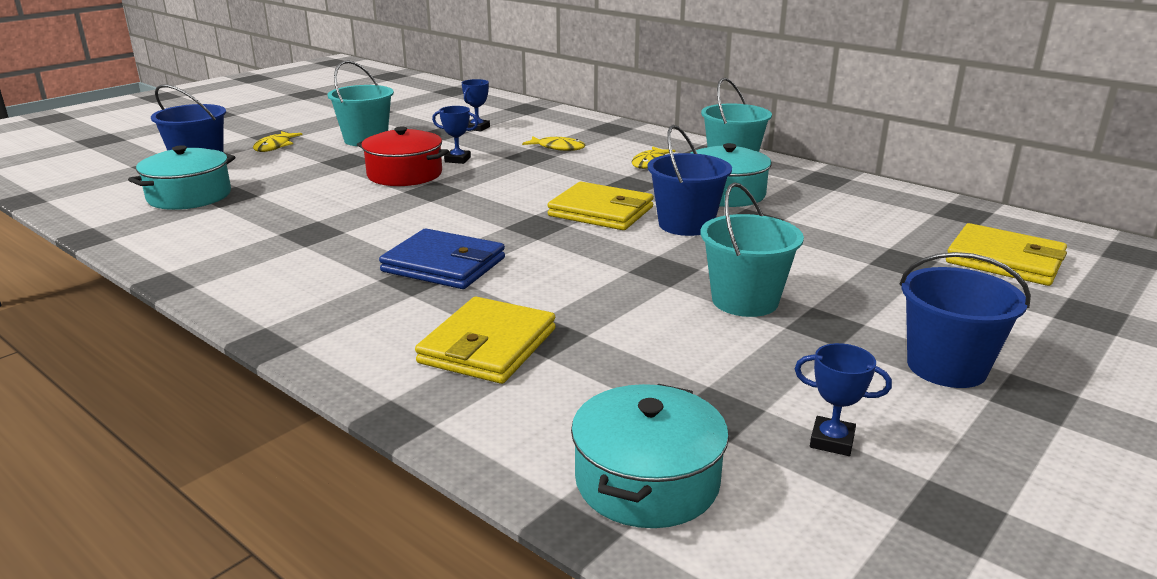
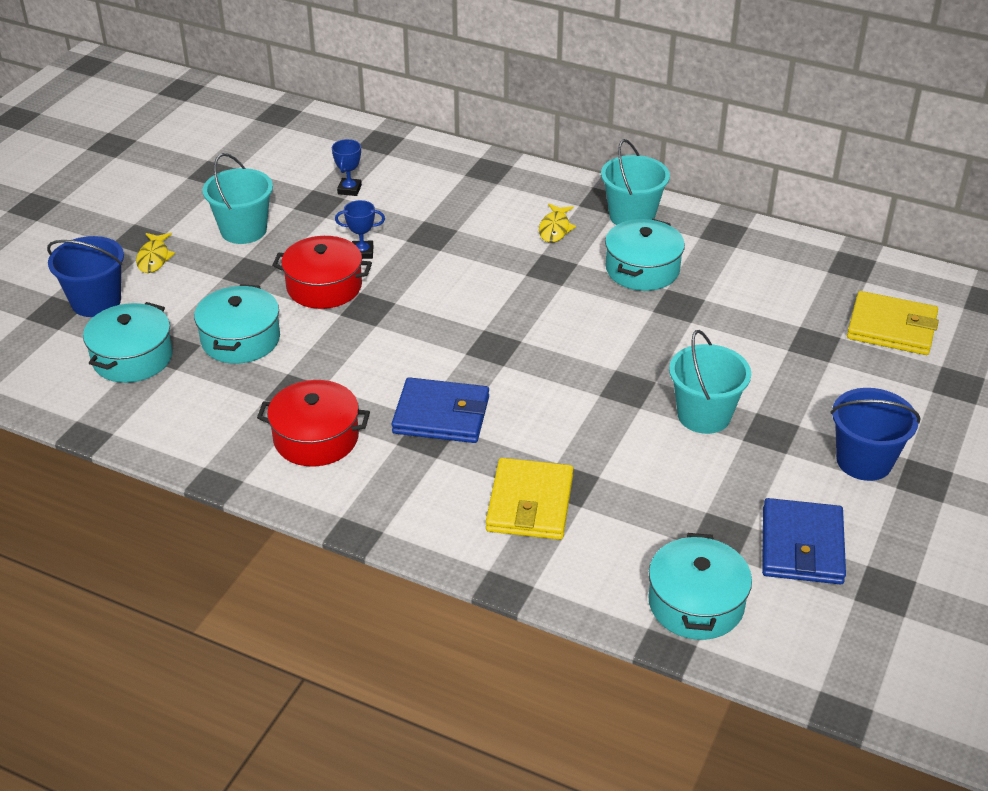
camera: 15 degrees left, 15 degrees up
(297, 196) = (240, 339): none -> turquoise pot
(300, 265) = (316, 438): none -> red pot
(558, 148) = (452, 215): yellow fish -> none
(601, 211) = (541, 316): yellow wallet -> none
(686, 225) = (623, 323): blue bucket -> none
(832, 441) = (802, 546): blue trophy -> blue wallet

